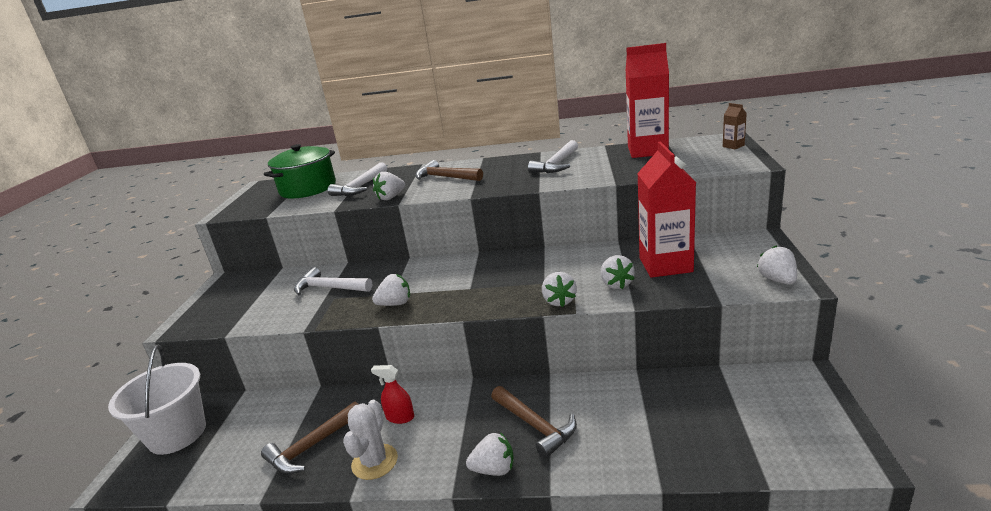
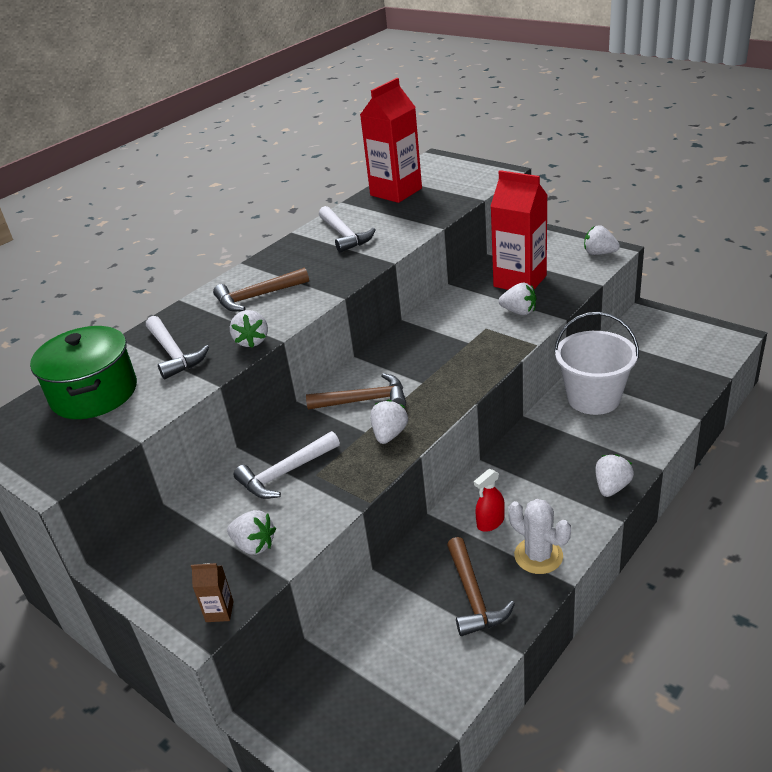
camera: 55 degrees left, 10 degrees up
(177, 434) = (330, 718): white bucket -> white bucket (593, 398)
(535, 426) = (581, 448): brown hammer -> brown hammer (364, 400)
(559, 301) = (509, 345): white strawberry -> white strawberry (254, 545)
(733, 146) = (454, 163): brown carton -> brown carton (219, 611)

